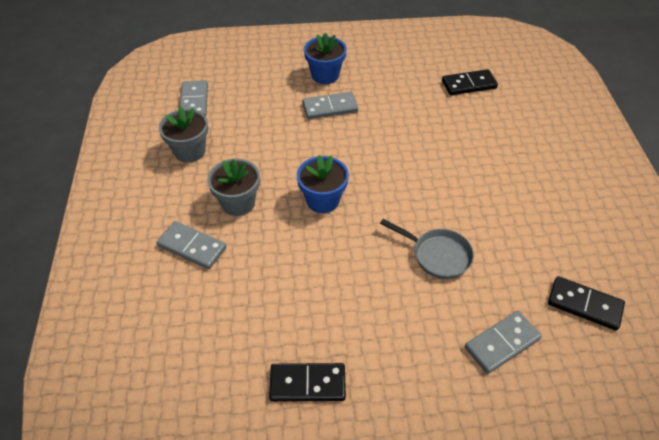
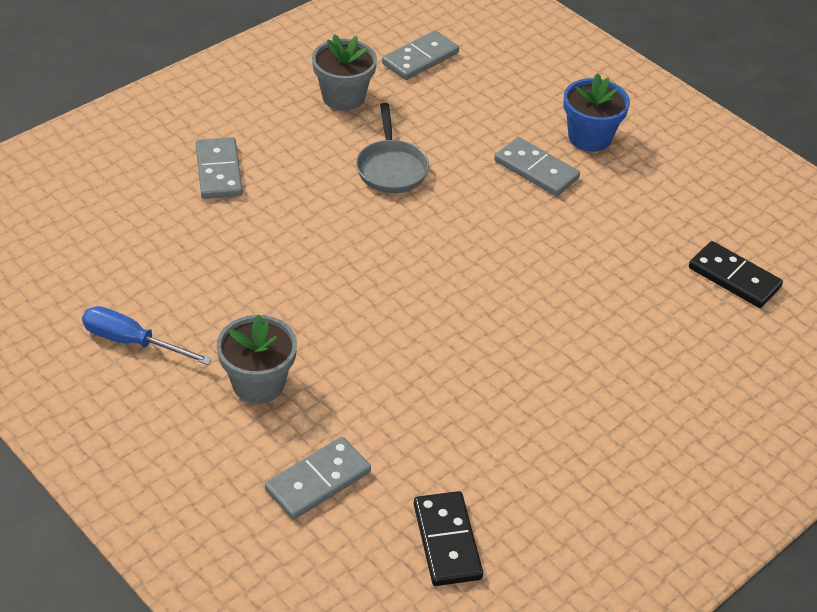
camera: 50 degrees right, 5 degrees down
(238, 203) = (309, 173): grey flower pot -> grey flower pot (258, 383)
(307, 384) = (132, 342): black domino -> blue screwdriver
(323, 200) = (380, 236): blue flower pot -> none
(437, 255) = (394, 372): grey pan -> grey pan (391, 168)
(502, 343) = (318, 481): grey domino -> grey domino turned 60 degrees counterclockwise

